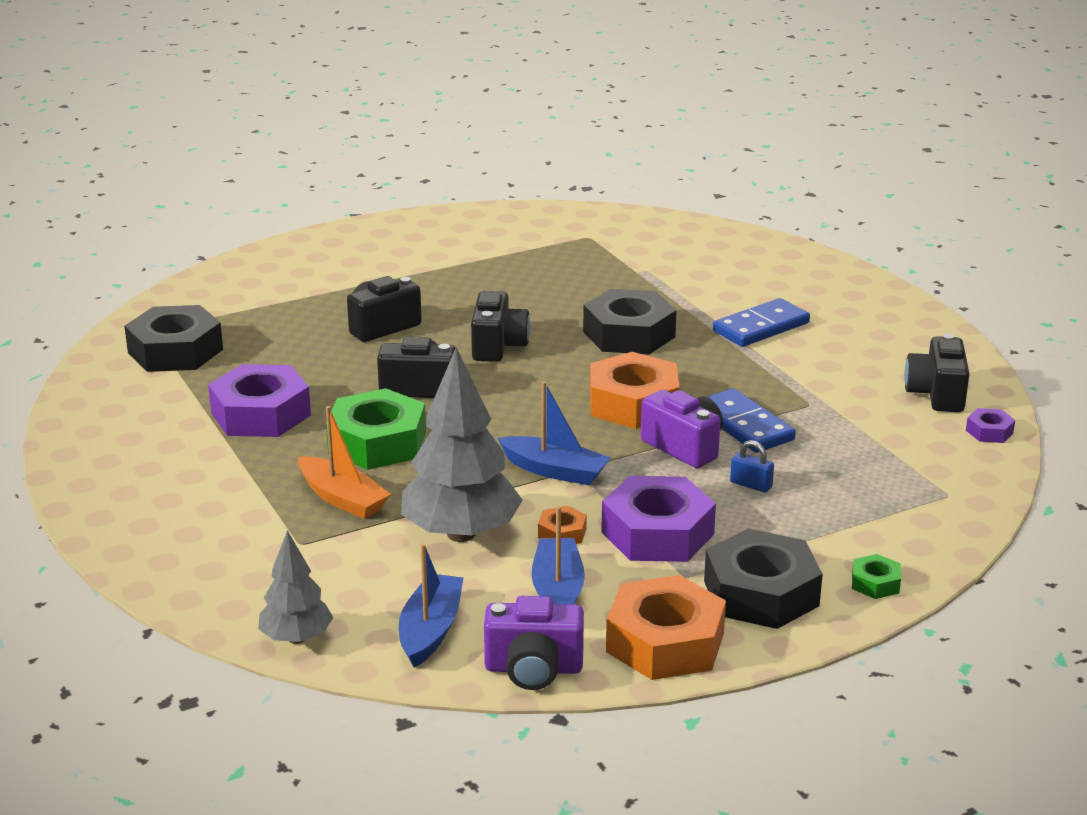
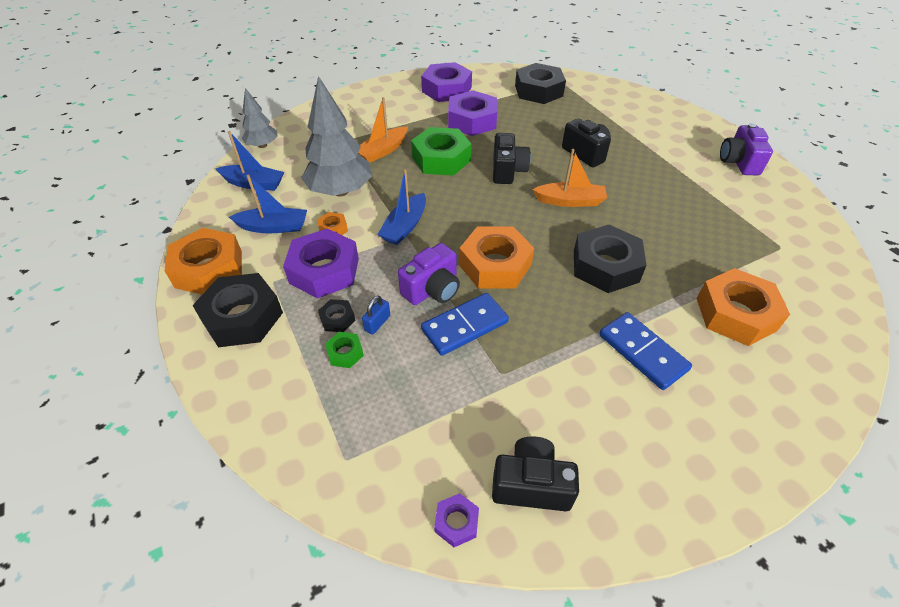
camera: 90 degrees right, 20 degrees up
(136, 438) = (446, 89): none -> purple nut
(498, 346) = (570, 201): black camera -> orange boat
(533, 669) = (207, 218): purple camera -> purple camera (738, 162)
(697, 275) = (735, 314): none -> orange nut
(749, 515) = (337, 319): none -> black nut
(875, 583) = (233, 384): green nut -> green nut (345, 353)

